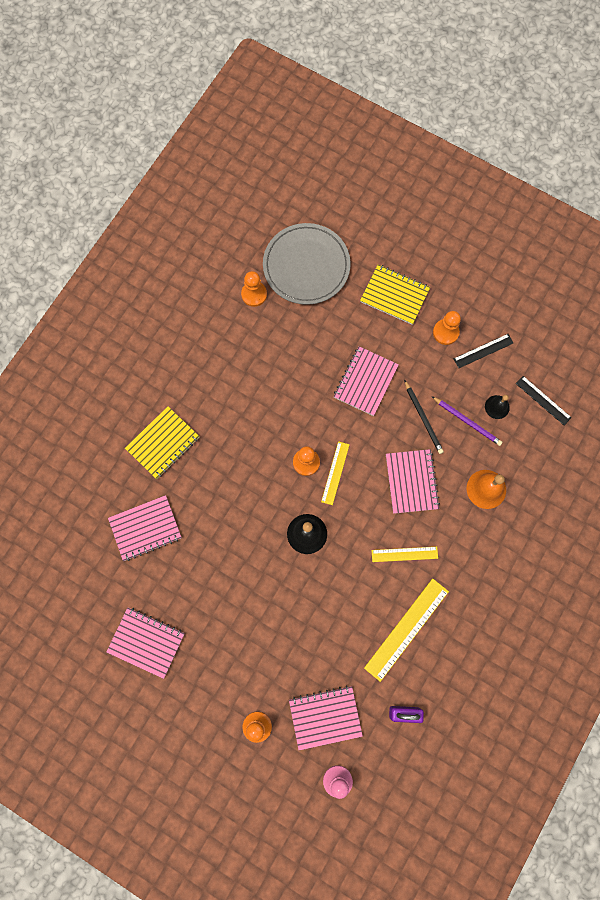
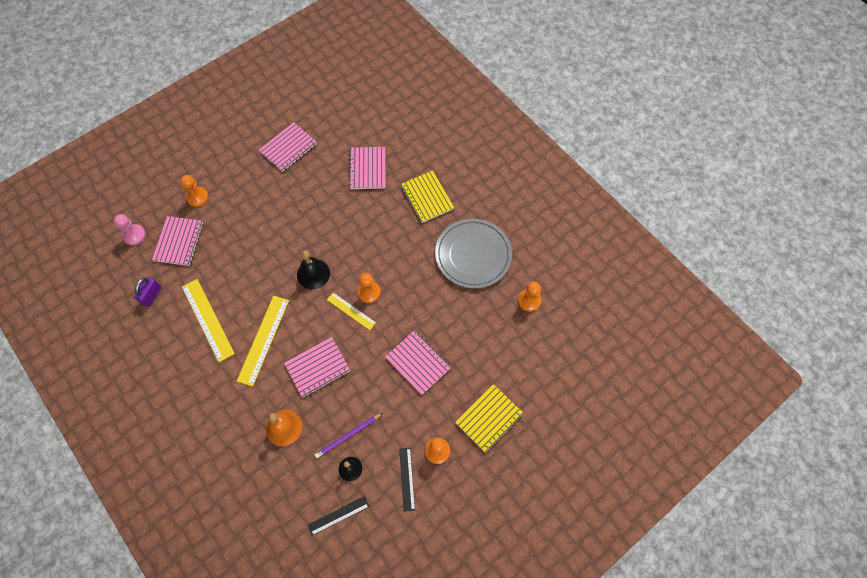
camera: 110 degrees right, 10 degrees down
(306, 266) = (542, 352): grey plate -> grey plate (473, 255)
(404, 554) = (263, 340): yellow ruler -> yellow ruler, size x1.68
(411, 482) = (317, 368): pink notebook -> pink notebook turned 45 degrees counterclockwise
(423, 418) = (366, 399): black pencil -> none

